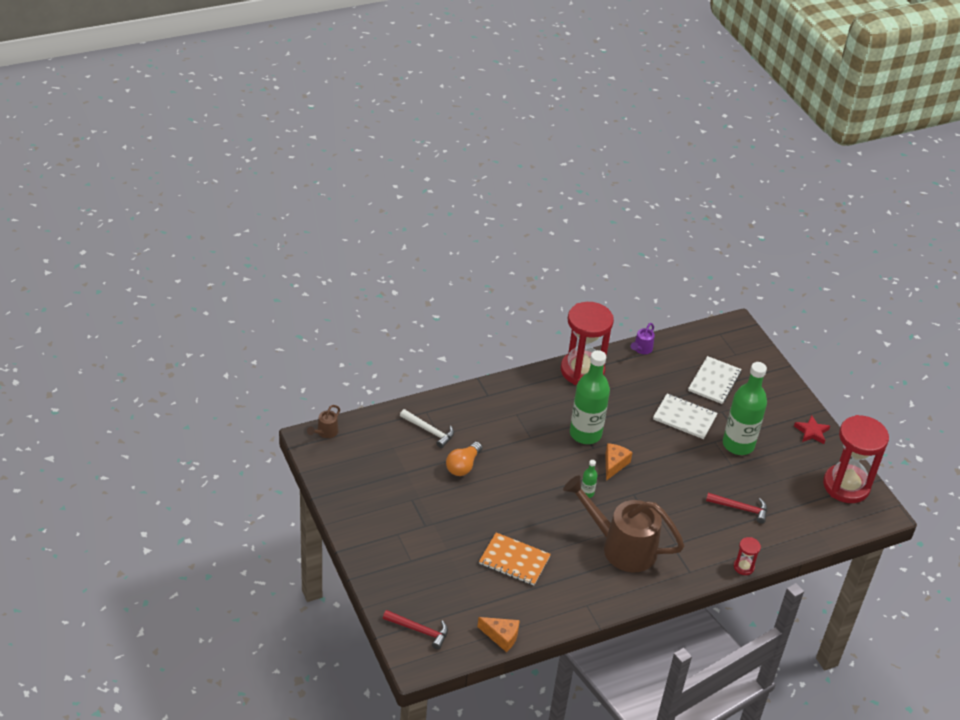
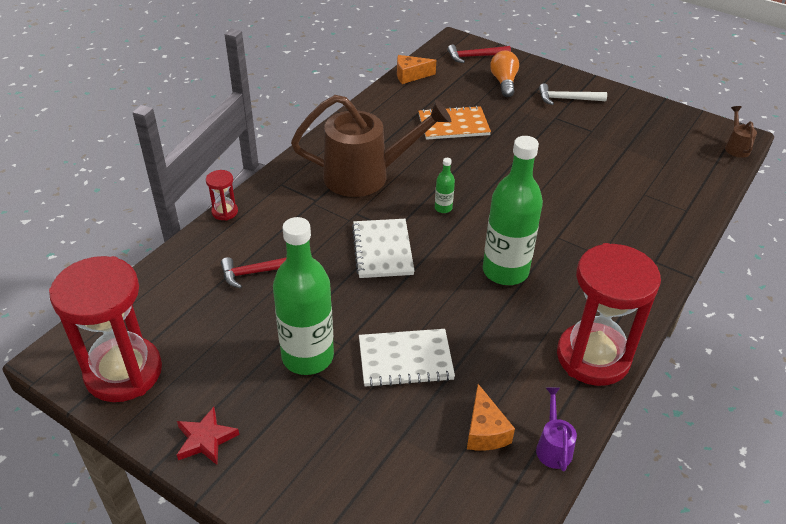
camera: 150 degrees right, 0 degrees up
(429, 431) = (657, 193): white hammer -> white hammer (567, 99)
(463, 466) = (586, 177): orange light bulb -> orange light bulb (504, 82)
(614, 464) = (442, 252): orange cheese -> orange cheese (485, 431)
(714, 381) = (404, 450): white notebook -> white notebook (382, 250)

